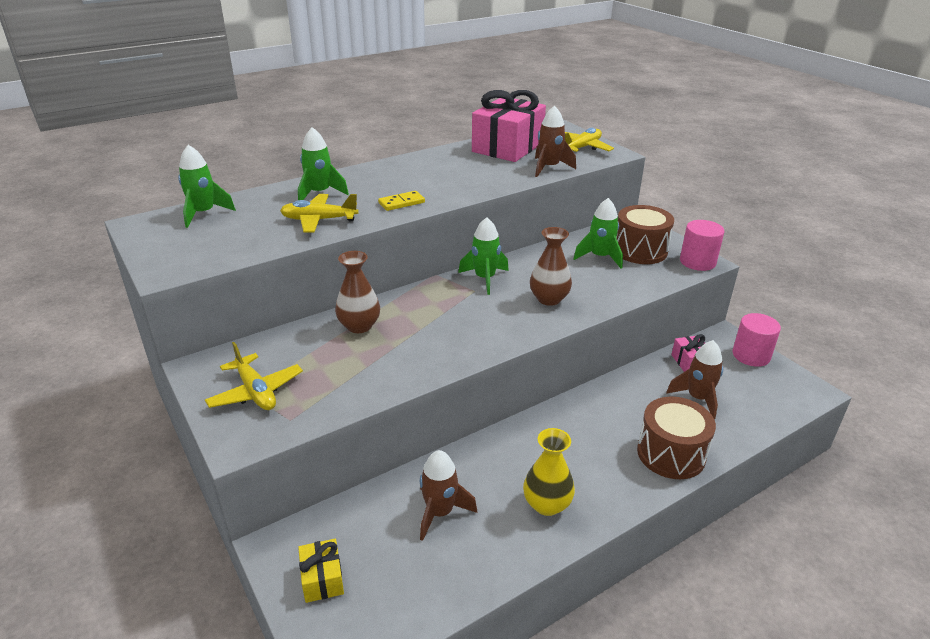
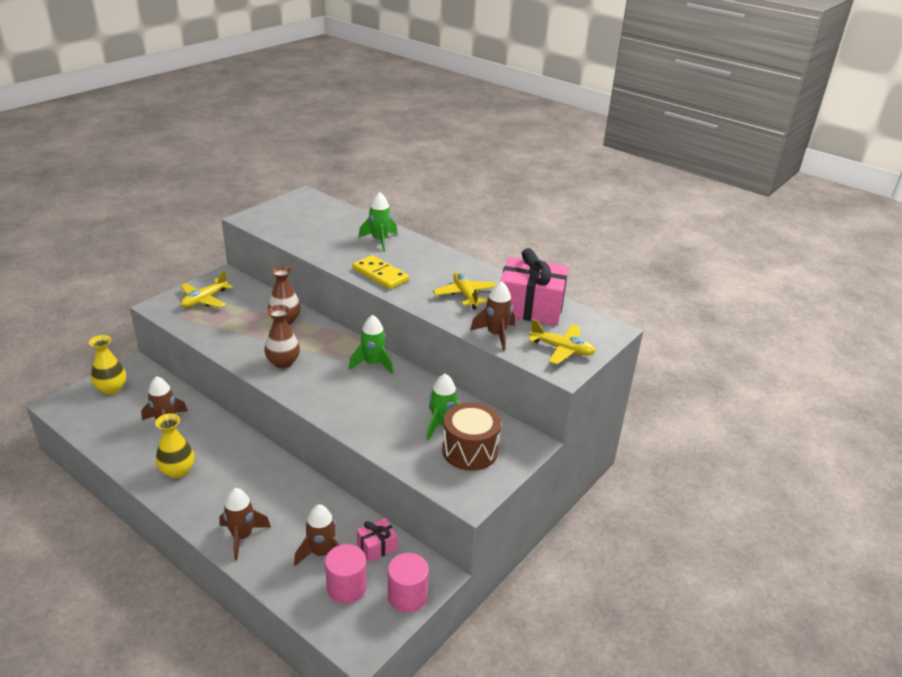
camera: 70 degrees right, 0 degrees up
(203, 213) = (328, 210): green rocket -> none
(319, 220) = (336, 249): yellow plane -> yellow plane (465, 295)
(322, 579) = (111, 388): yellow gift -> yellow vase
(401, 203) = (380, 275): yellow domino -> yellow domino, size x1.60
(549, 299) = (354, 401): brown vase -> brown vase (283, 362)
(671, 454) = (242, 536): brown drum -> brown rocket
(697, 262) = (466, 493): pink cylinder -> pink cylinder (346, 587)

